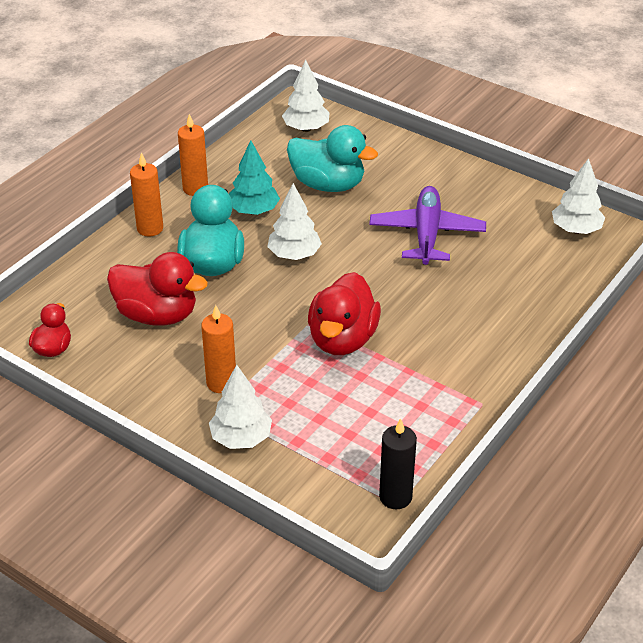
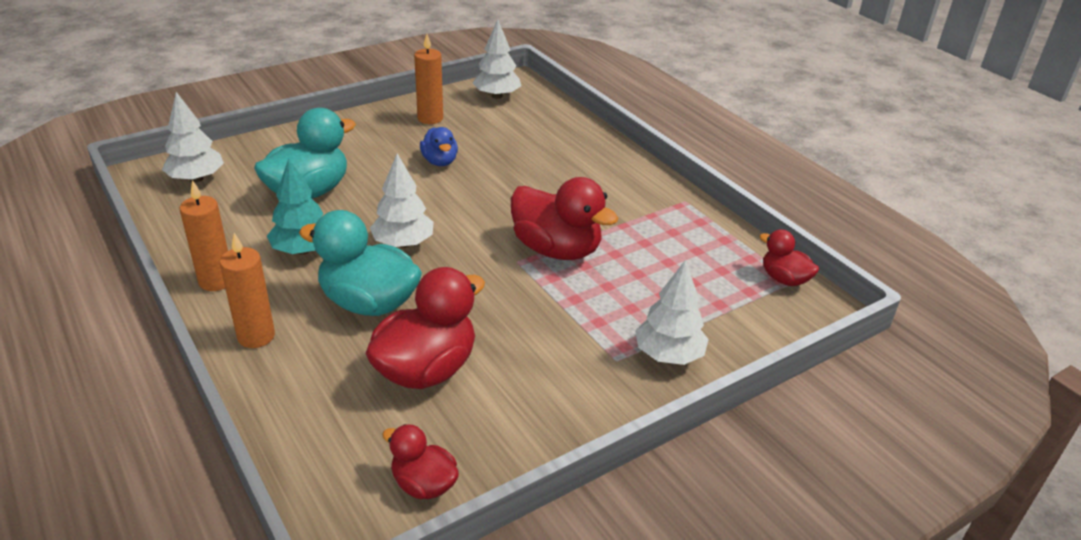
camera: 70 degrees left, 5 degrees down
(221, 383) = (575, 347): orange candle -> orange candle (430, 118)
(395, 497) = (784, 279): black candle -> red duck
(427, 234) = (440, 161): purple plane -> blue duck

